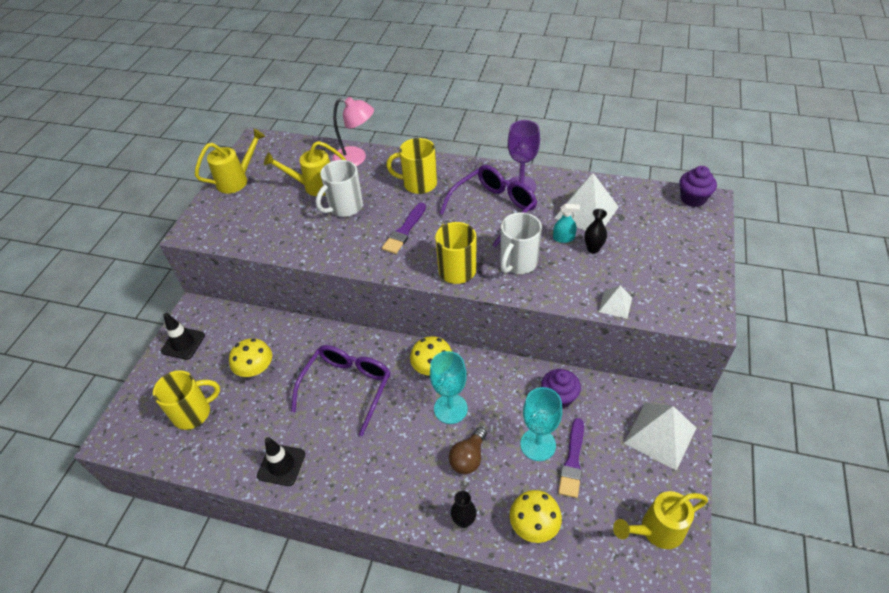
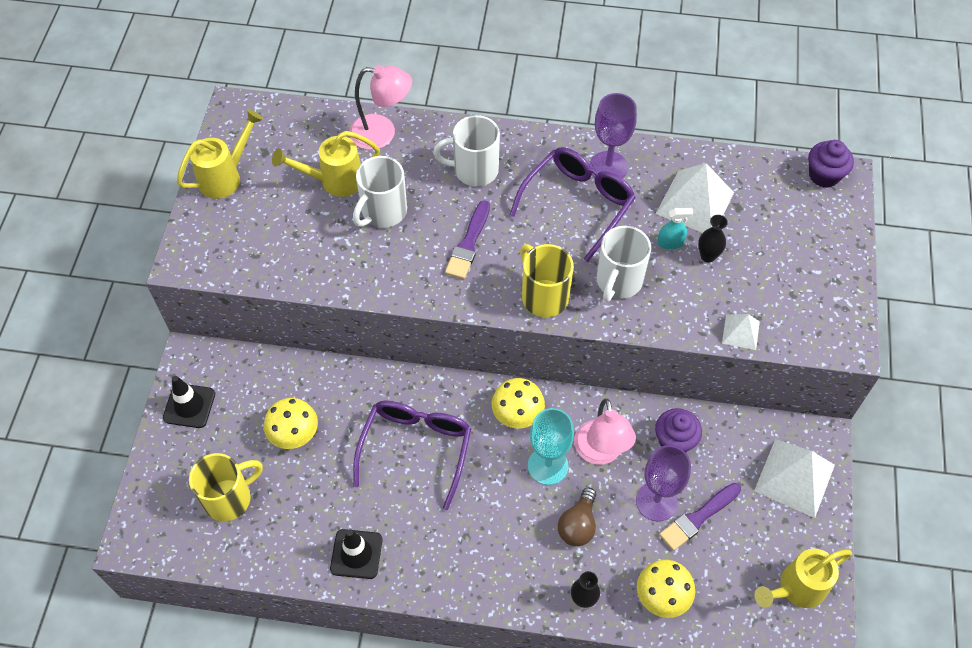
camera: 10 degrees left, 10 degrees up
(418, 184) = (474, 170): yellow mug -> white mug
(495, 402) = (600, 452): none -> pink lamp
(538, 444) = (656, 501): turquoise goblet -> purple goblet
(572, 461) = (698, 518): purple brush -> purple brush turned 45 degrees clockwise

